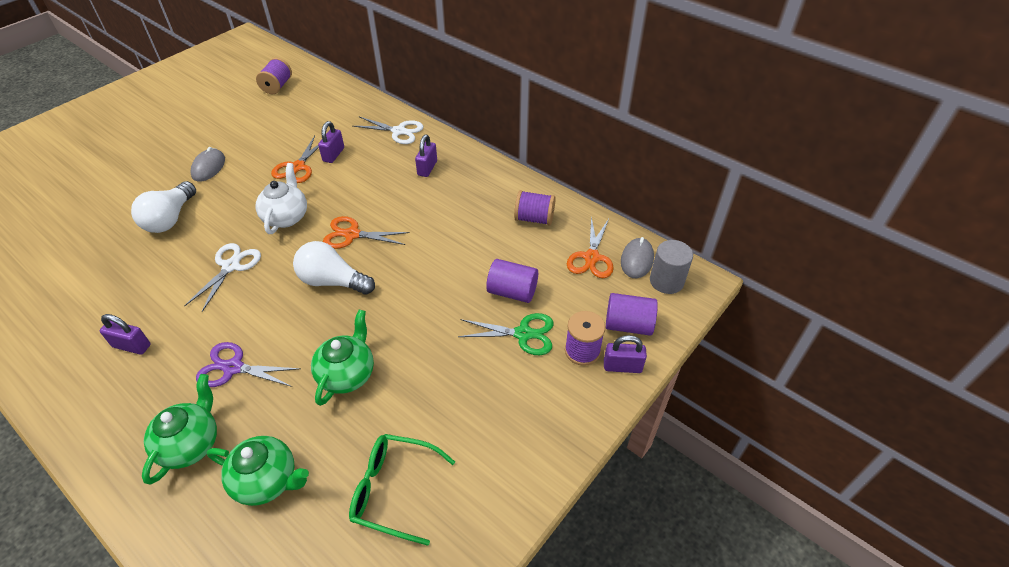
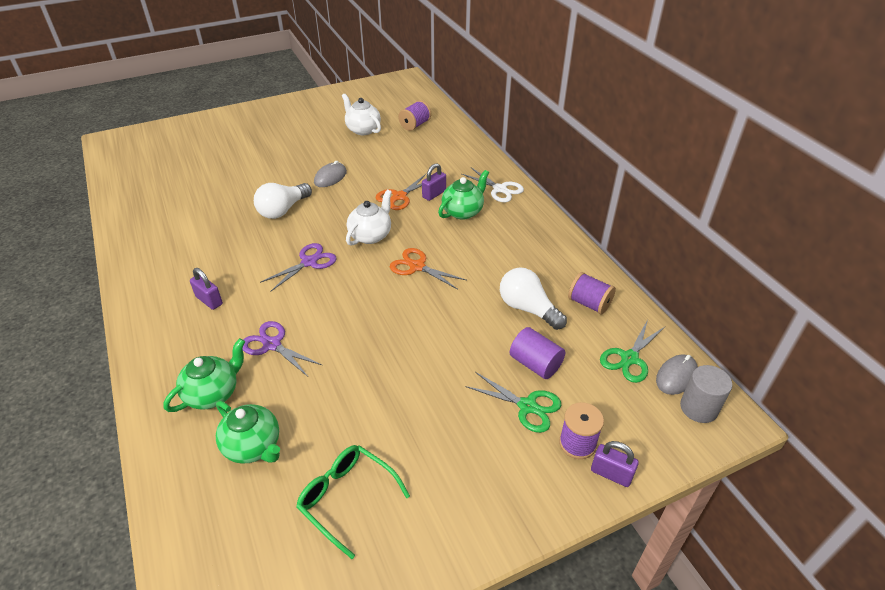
camera: 25 degrees right, 5 degrees down
(220, 105) = (363, 129): none -> white teapot
(231, 266) = (309, 262): white scissors -> purple scissors
(332, 281) = (382, 301): white light bulb -> white light bulb (527, 308)
(347, 374) = (356, 384): green teapot -> green teapot (463, 211)
(427, 168) = (510, 228): purple padlock -> none
(591, 258) = (629, 358): orange scissors -> green scissors
(628, 325) = (636, 436): purple cylinder -> none

